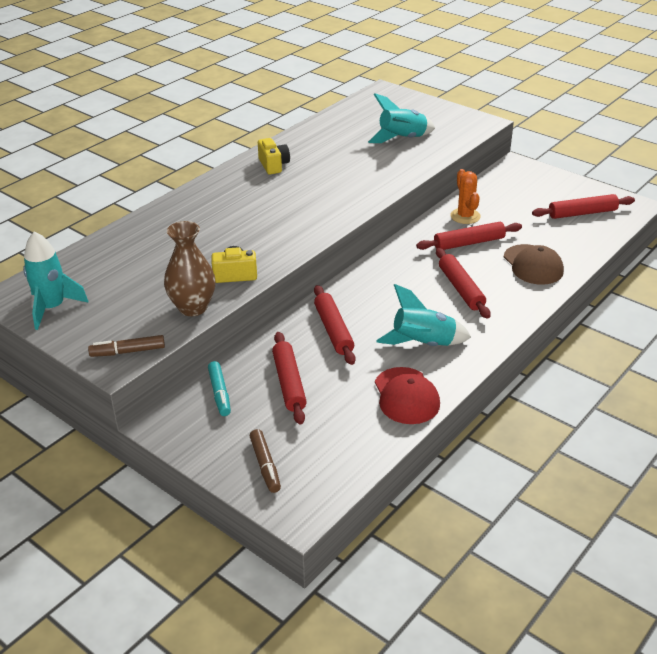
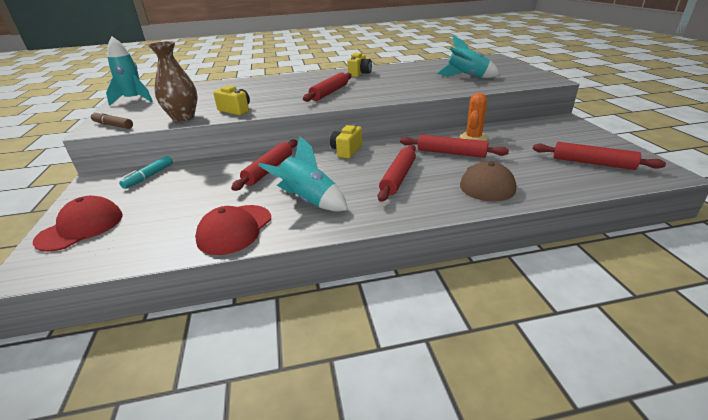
camera: 40 degrees right, 5 degrees down
(265, 465) = (81, 227): brown marker -> red cap
(289, 383) = (189, 187): red rolling pin -> red rolling pin (329, 92)
(373, 277) = (346, 151): none -> yellow camera

